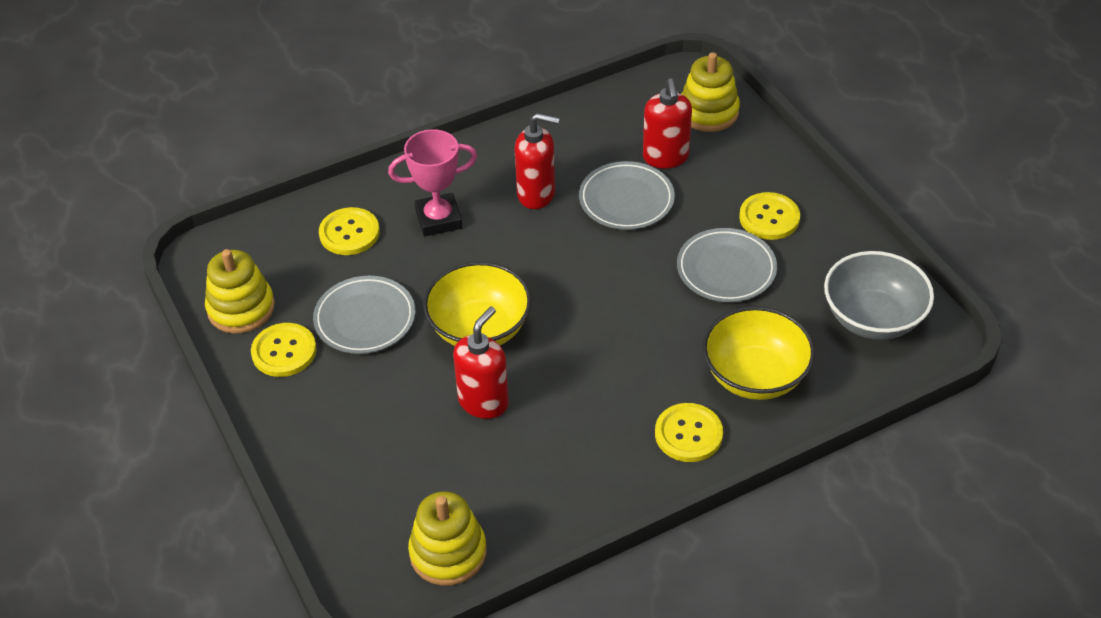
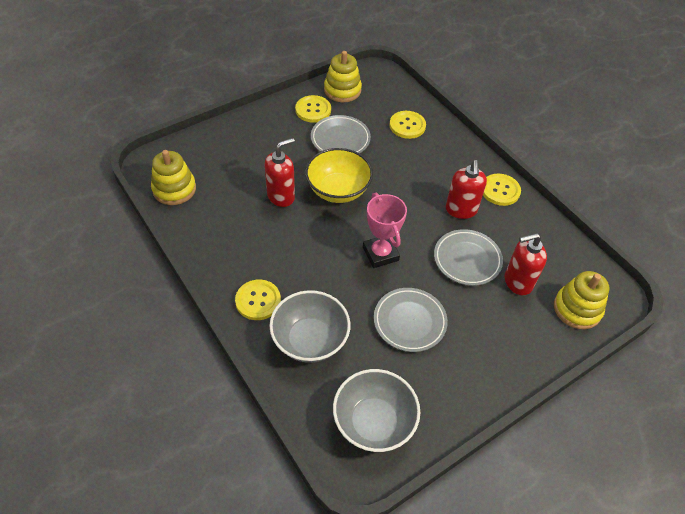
camera: 80 degrees right, 5 degrees up
(438, 219) = (427, 164): pink trophy -> pink trophy (380, 254)
(483, 401) = (281, 196): red soap dispenser -> red soap dispenser turned 60 degrees counterclockwise
(755, 376) = (310, 340): yellow bowl -> grey bowl
(769, 218) = (469, 350): yellow button -> yellow button (500, 190)

